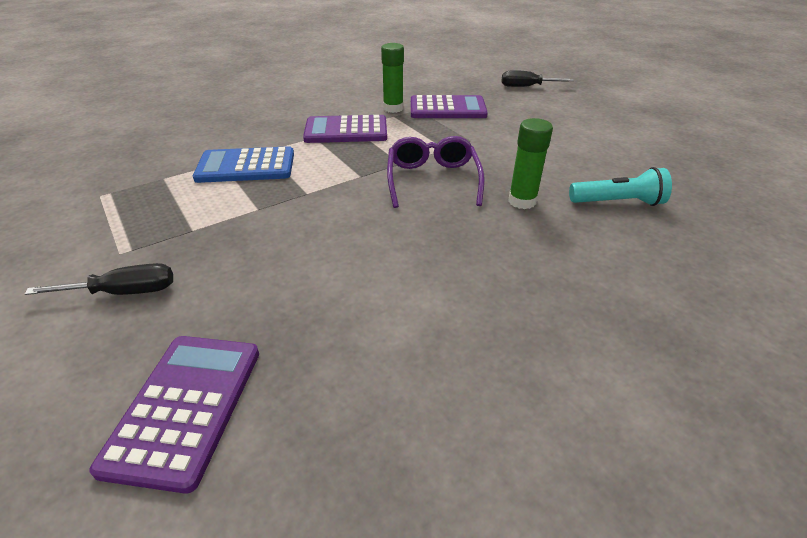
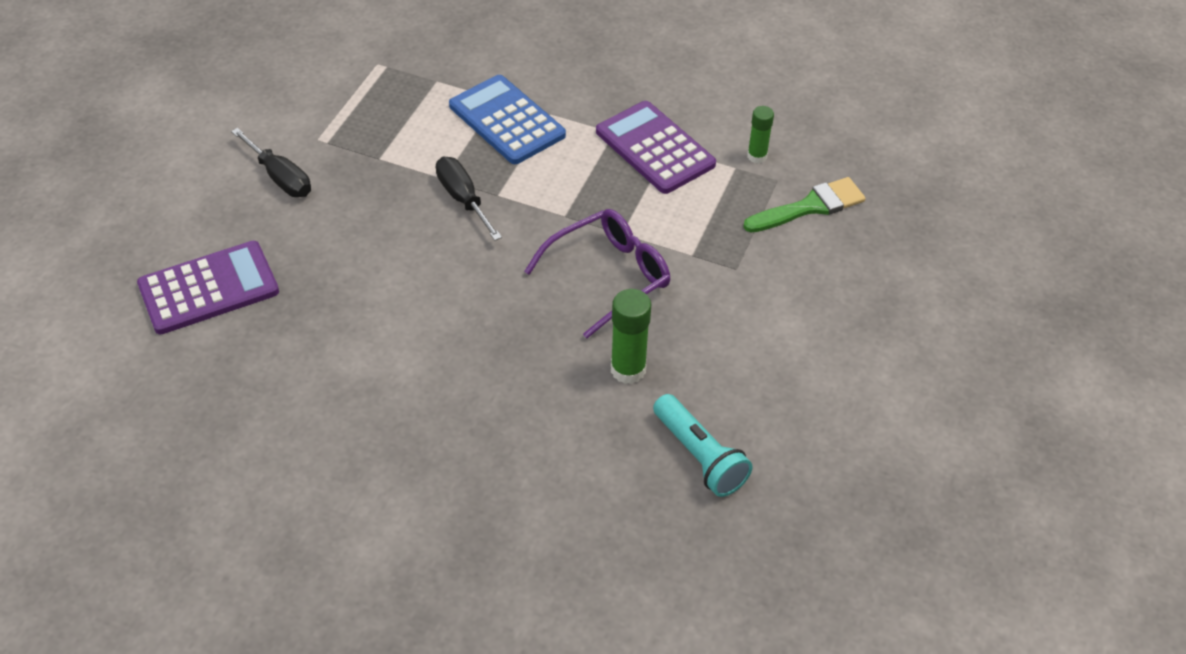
camera: 55 degrees right, 10 degrees up
(393, 108) = (757, 156): green glue stick -> green glue stick, size x0.64
(447, 108) = (810, 206): purple calculator -> green brush
(526, 87) = (981, 257): black screwdriver -> black screwdriver (463, 199)

